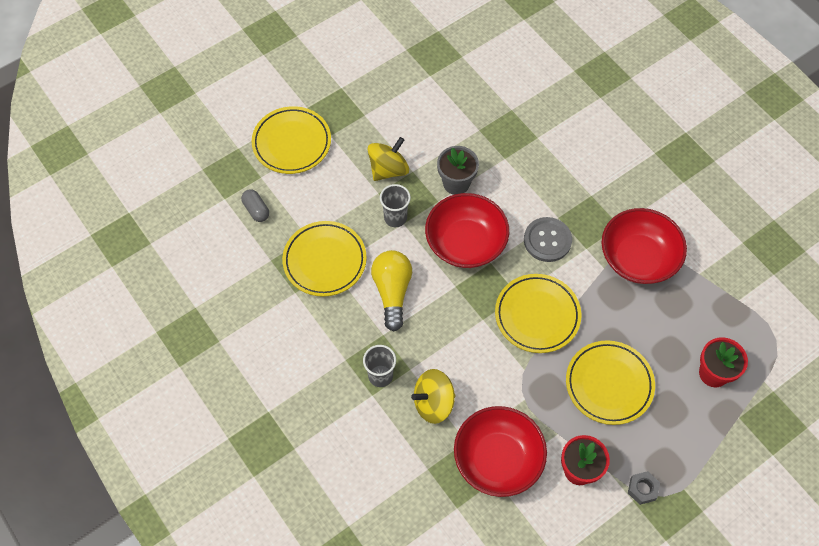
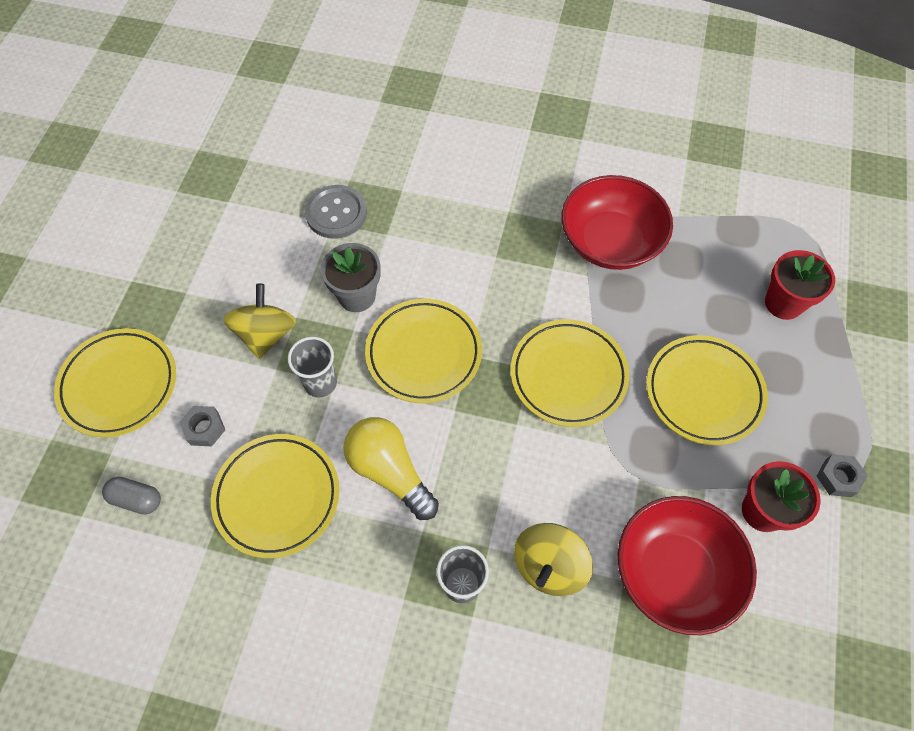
camera: 40 degrees left, 0 degrees up
(316, 198) = (204, 429): none -> grey nut
(465, 243) = (424, 353): red bowl -> yellow plate
(547, 240) = (506, 288): grey button -> grey button (336, 213)

